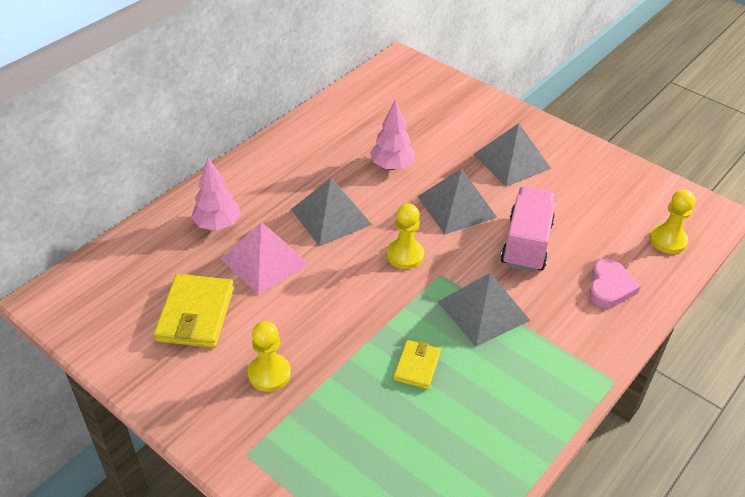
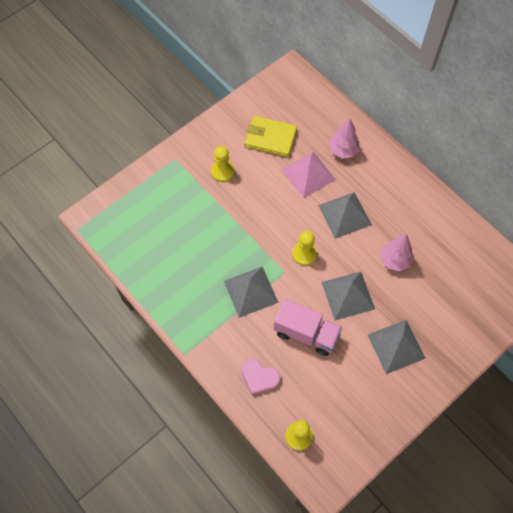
camera: 100 degrees right, 20 degrees up
(417, 366) = (214, 246): yellow wallet -> none

